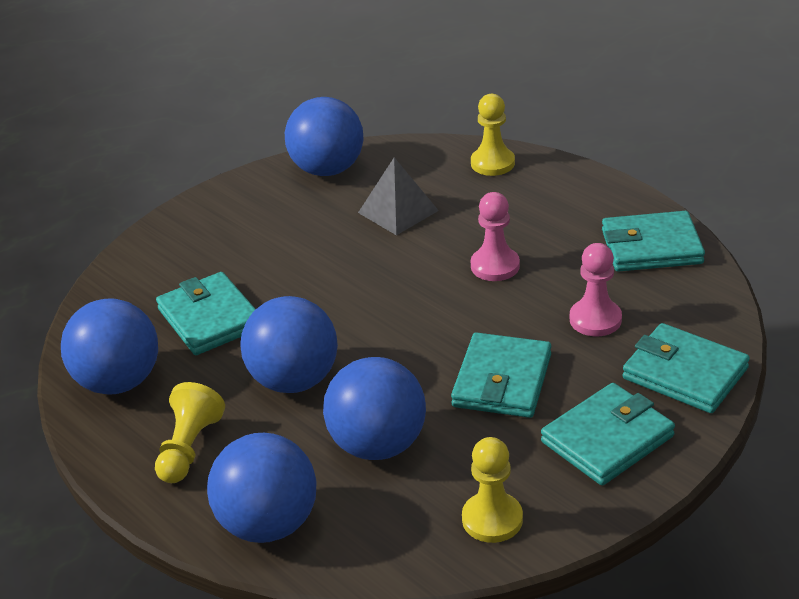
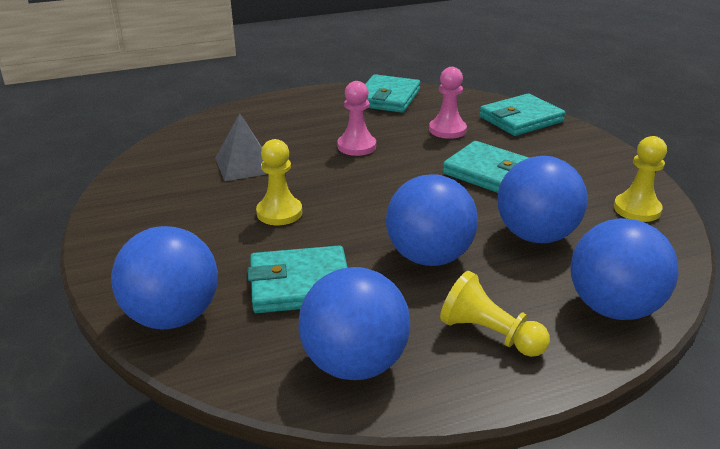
camera: 70 degrees left, 5 degrees down
(327, 169) = (143, 181): blue ball -> blue ball (173, 316)
(492, 163) = (230, 119): yellow pawn -> yellow pawn (279, 213)
(607, 439) = (571, 154): turquoise wallet -> none

